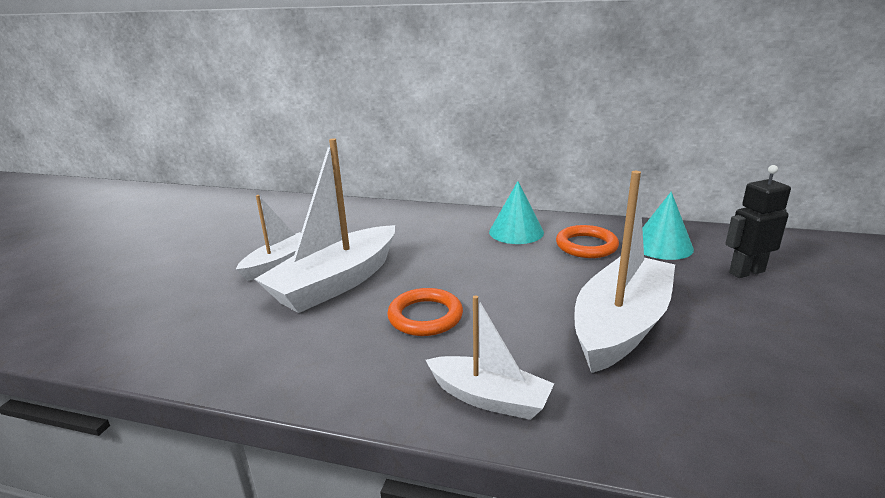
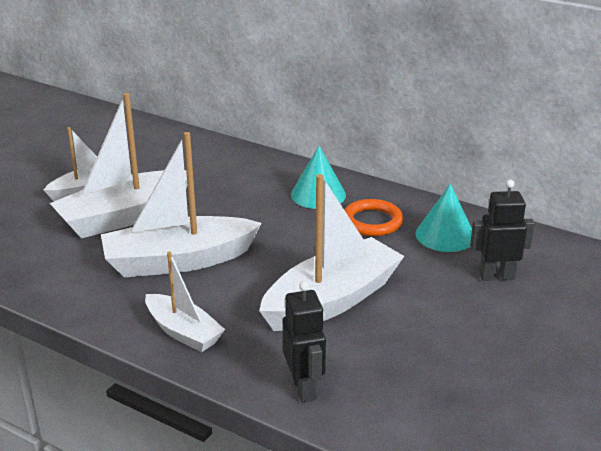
camera: 15 degrees right, 5 degrees up
(425, 316) = (178, 261): orange ring -> white boat
(692, 438) = (304, 388): none -> black robot

